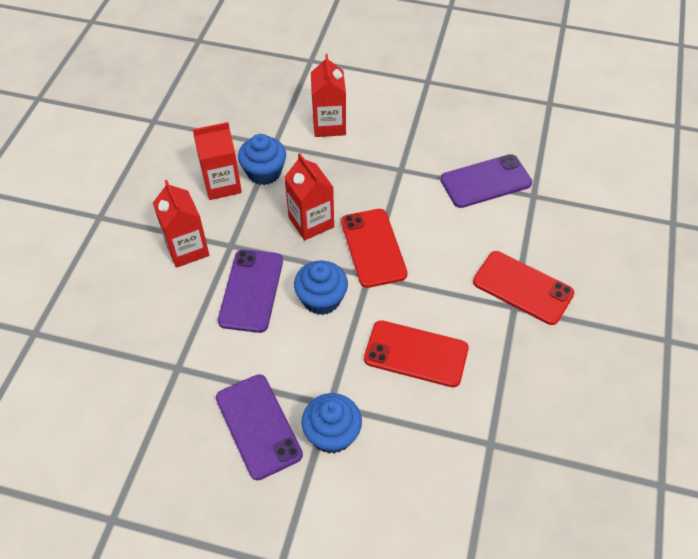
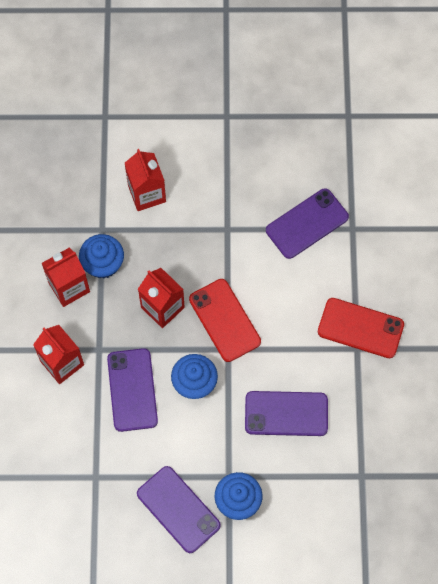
camera: 15 degrees left, 15 degrees up
(416, 353) = (286, 413): red phone -> purple phone

